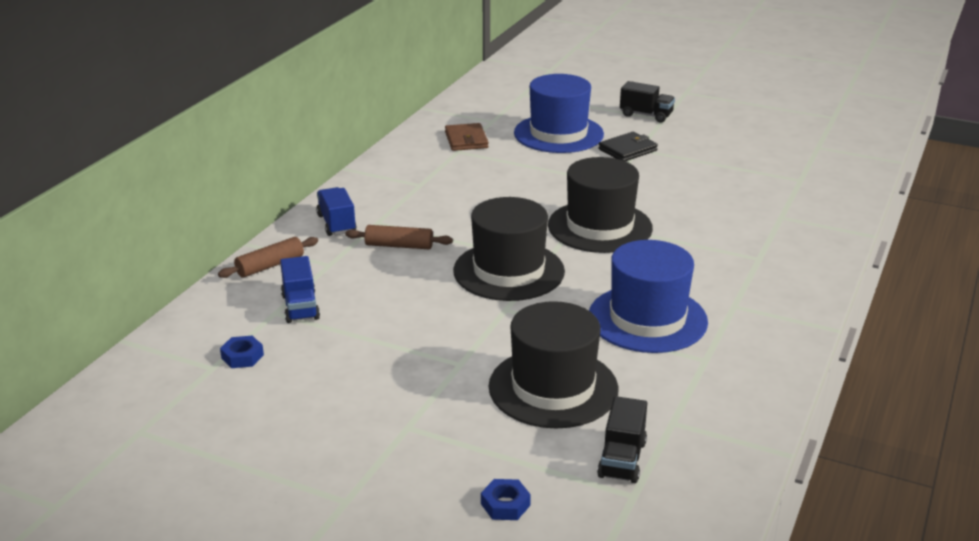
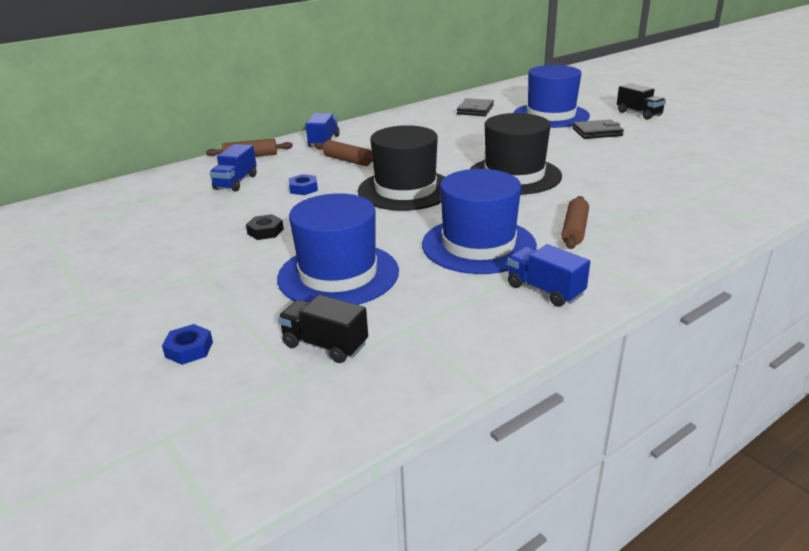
camera: 30 degrees right, 0 degrees up
(242, 356) = (161, 202): blue nut -> blue nut (303, 188)
(419, 361) = (265, 231): none -> black nut
(466, 140) = (475, 110): brown wallet -> black wallet
(553, 388) = (338, 274): black hat -> blue hat
(622, 459) = (325, 345): black truck -> black truck turned 75 degrees clockwise
(714, 280) = (574, 230): none -> brown rolling pin
(747, 350) = (545, 290): none -> blue truck

